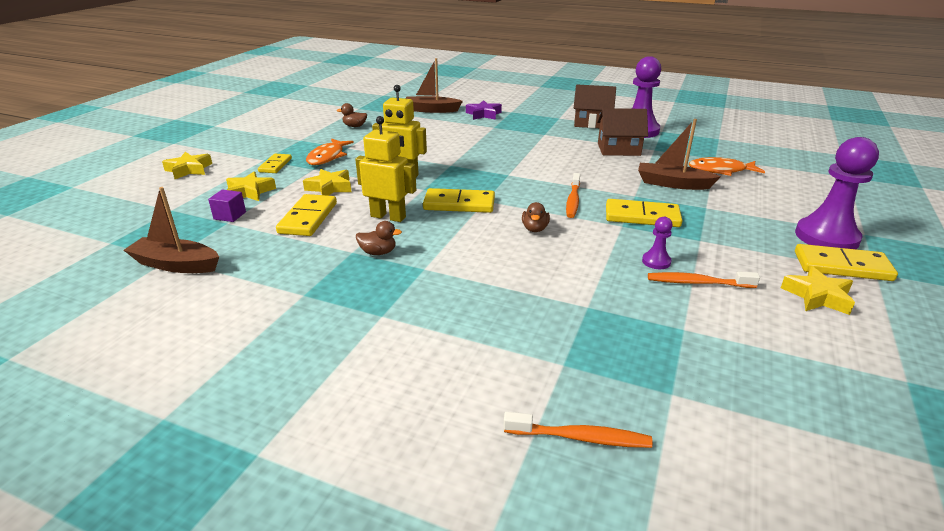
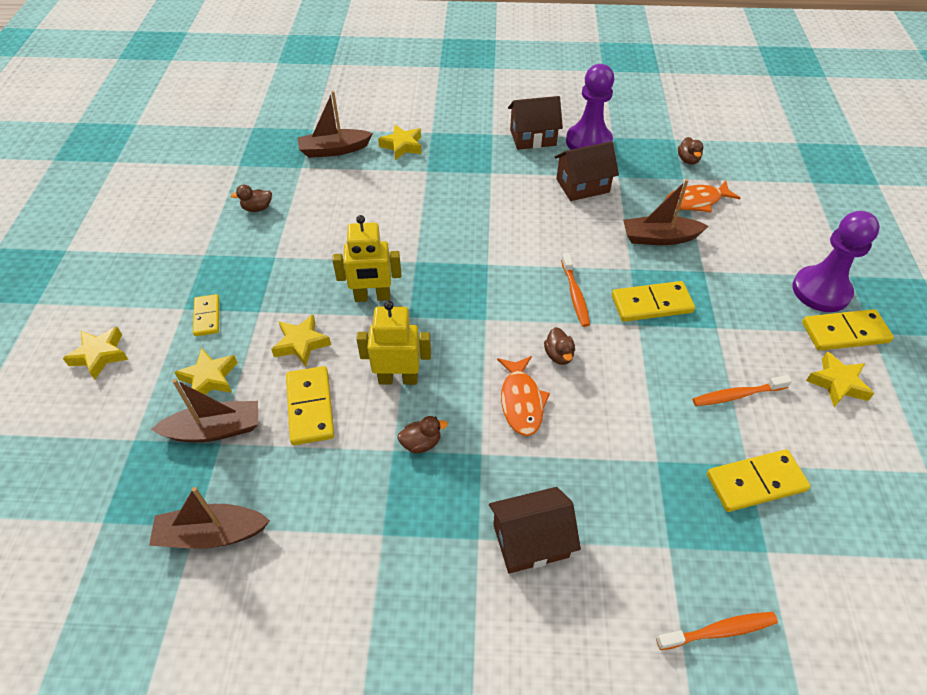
camera: 20 degrees left, 20 degrees up
(230, 215) = (215, 429): purple cube -> brown boat
(327, 157) = (262, 283): orange fish -> orange fish (521, 401)
(428, 327) = (530, 540): none -> brown house
(459, 204) = (462, 334): yellow domino -> yellow domino (756, 482)
(483, 114) = (402, 146): purple star -> yellow star
(656, 261) = (691, 374): purple pawn -> none
(725, 150) = (688, 160): none -> brown duck

